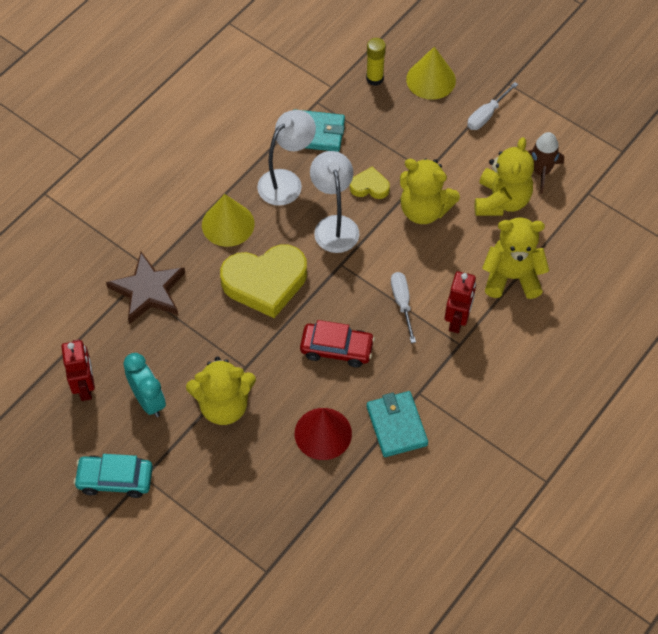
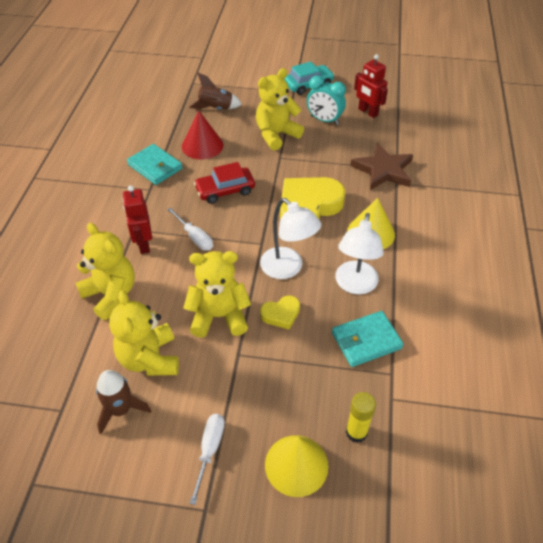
camera: 150 degrees right, 10 degrees down
(267, 495) = (215, 109): none -> brown rocket
(512, 277) = (111, 295): yellow teddy bear -> yellow teddy bear turned 105 degrees counterclockwise

